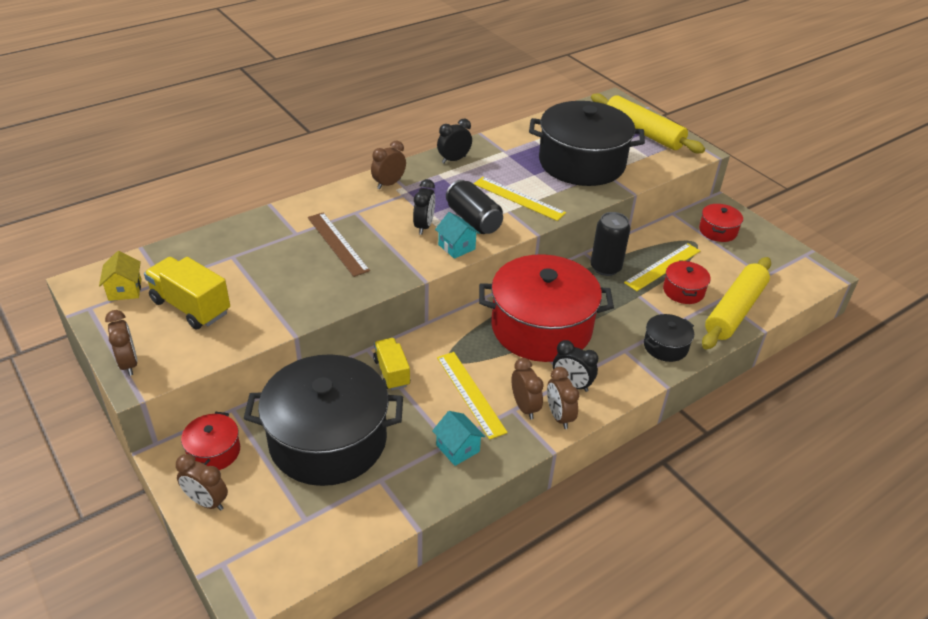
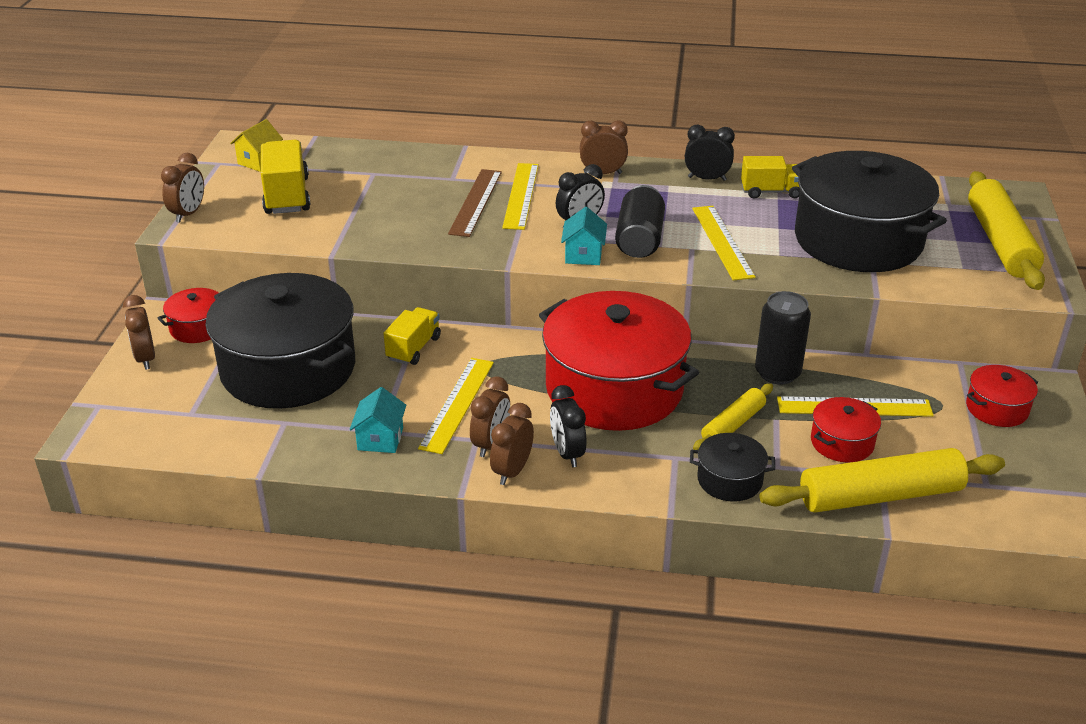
camera: 45 degrees right, 5 degrees down
(360, 224) = (521, 195): none -> yellow ruler
(499, 152) = (771, 192): none -> yellow truck
(625, 312) = (733, 425): none -> yellow rolling pin

